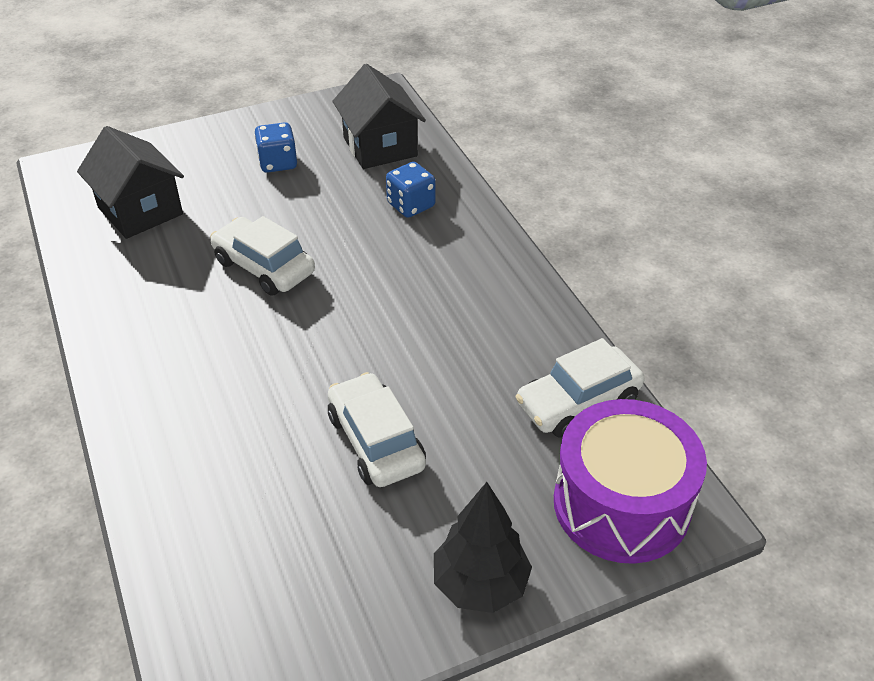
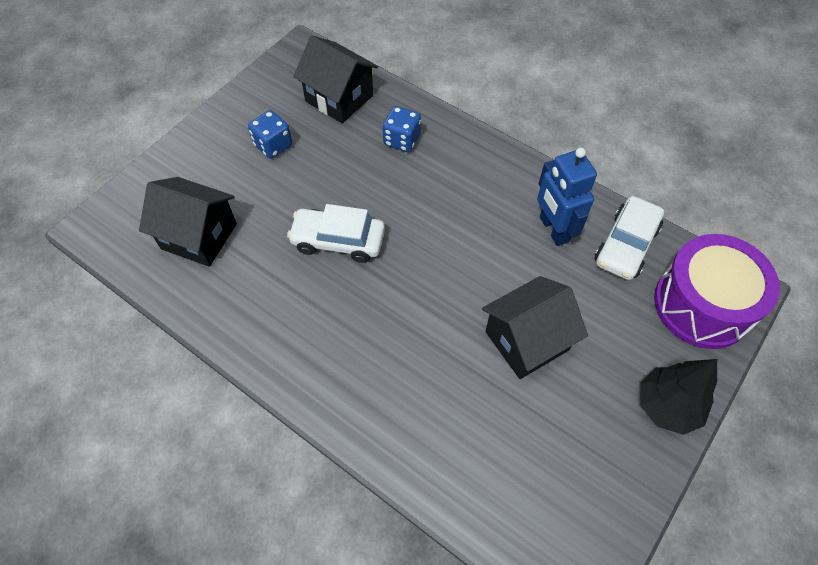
camera: 30 degrees left, 15 degrees up
(375, 441) = (527, 340): white car -> black house
(504, 351) = (553, 229): none -> blue robot

